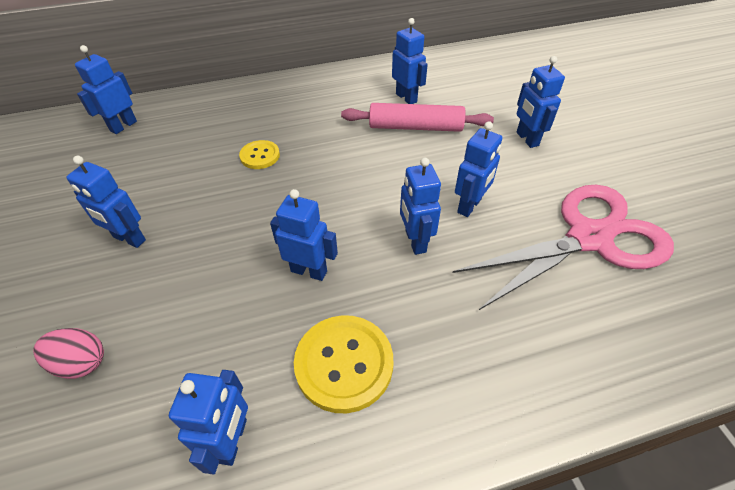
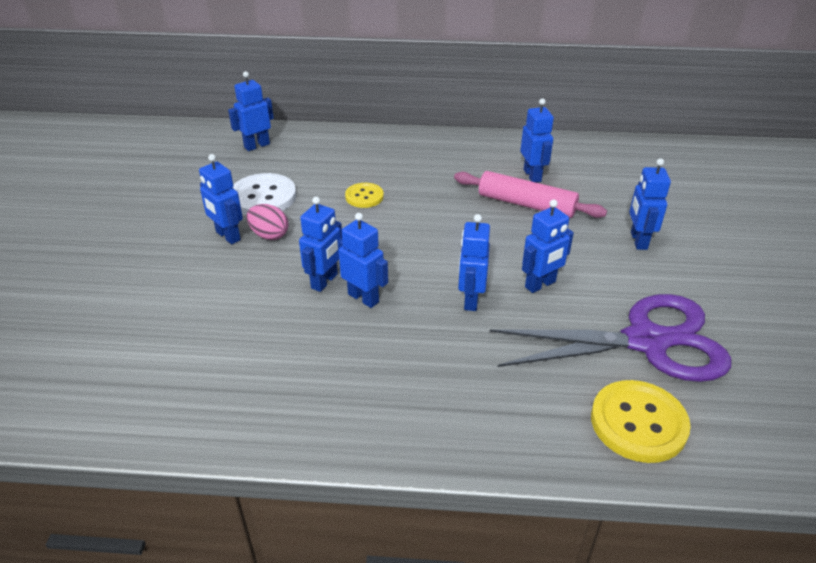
camera: 20 degrees right, 10 degrees down
(81, 362) = (161, 313): pink egg -> pink egg (269, 235)
(152, 182) = (263, 197): none -> white button
(232, 440) = (249, 395): blue robot -> blue robot (325, 281)
(344, 364) = (359, 371): yellow button -> yellow button (638, 423)
(589, 238) = (647, 341): pink scissors -> purple scissors

